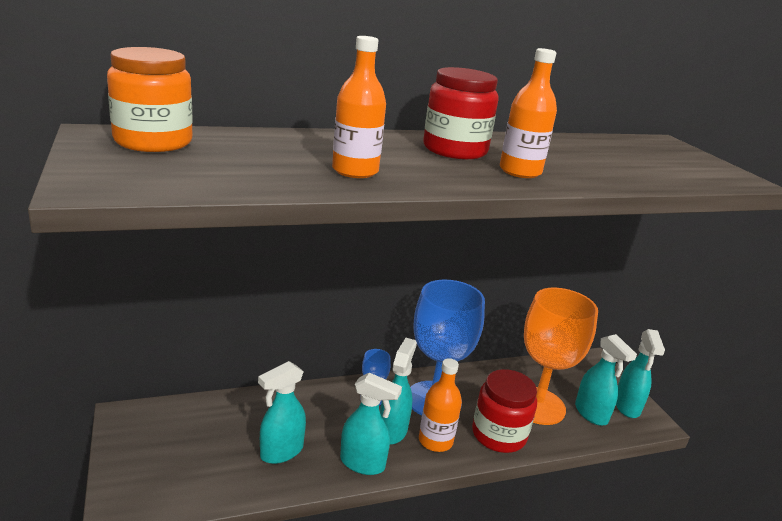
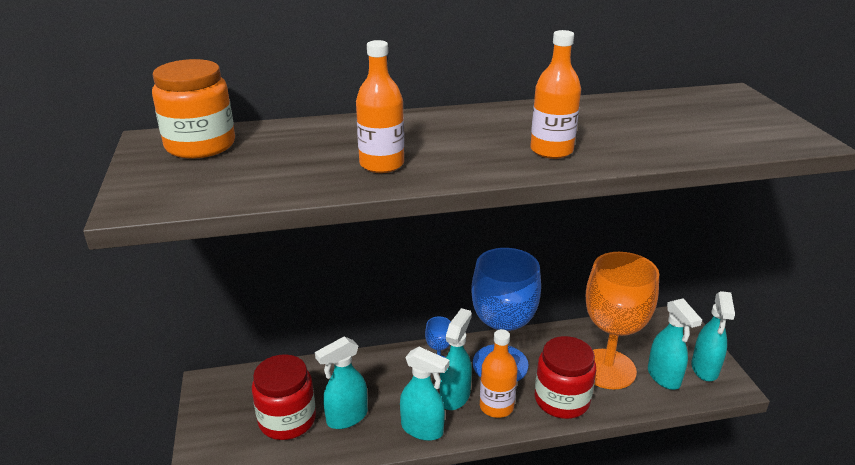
camera: 10 degrees right, 5 degrees up
(455, 150) = (491, 128): red jar -> red jar (287, 420)

